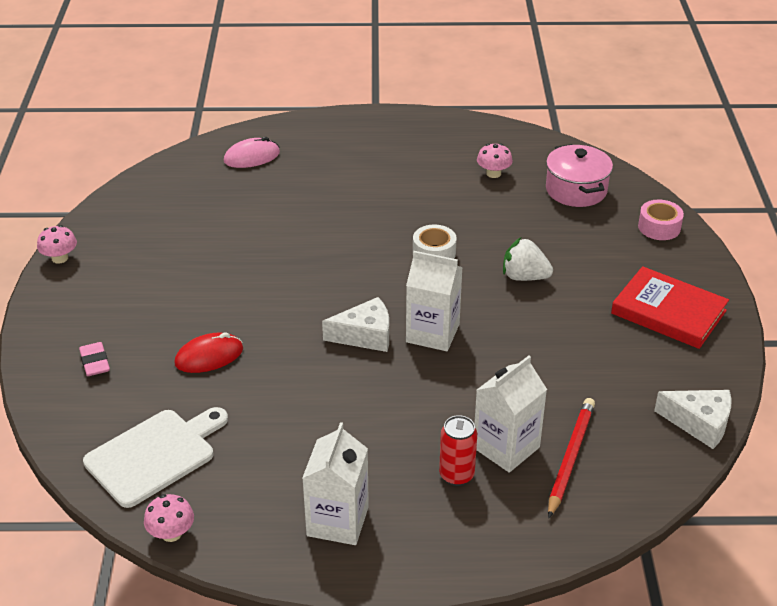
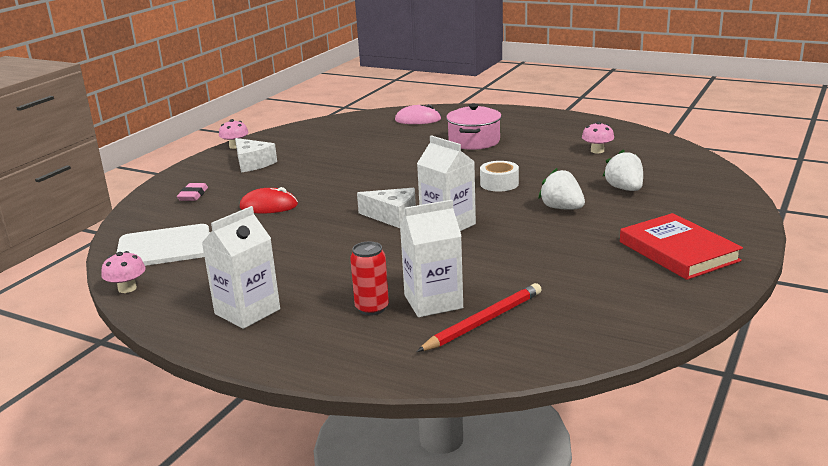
camera: 30 degrees right, 15 degrees down
(562, 231) = (624, 189): none -> white strawberry
(576, 190) = (662, 169): pink pot -> pink pot (474, 141)
(659, 227) = (721, 200): pink tape -> none
(699, 423) = (637, 328): white cheese -> white cheese (252, 163)

